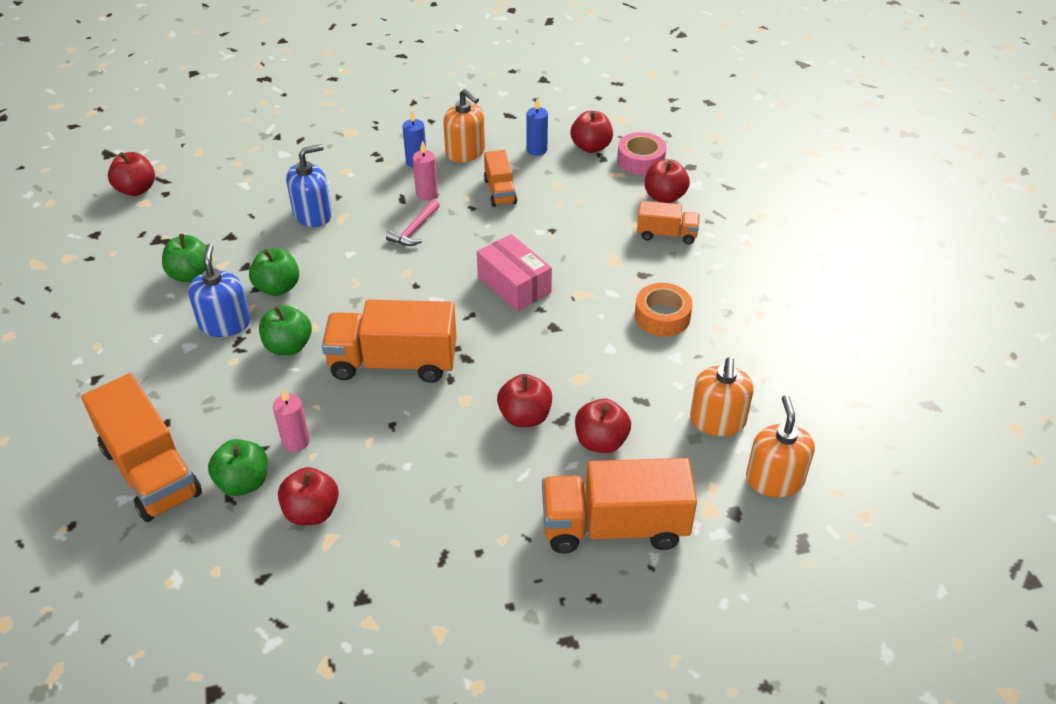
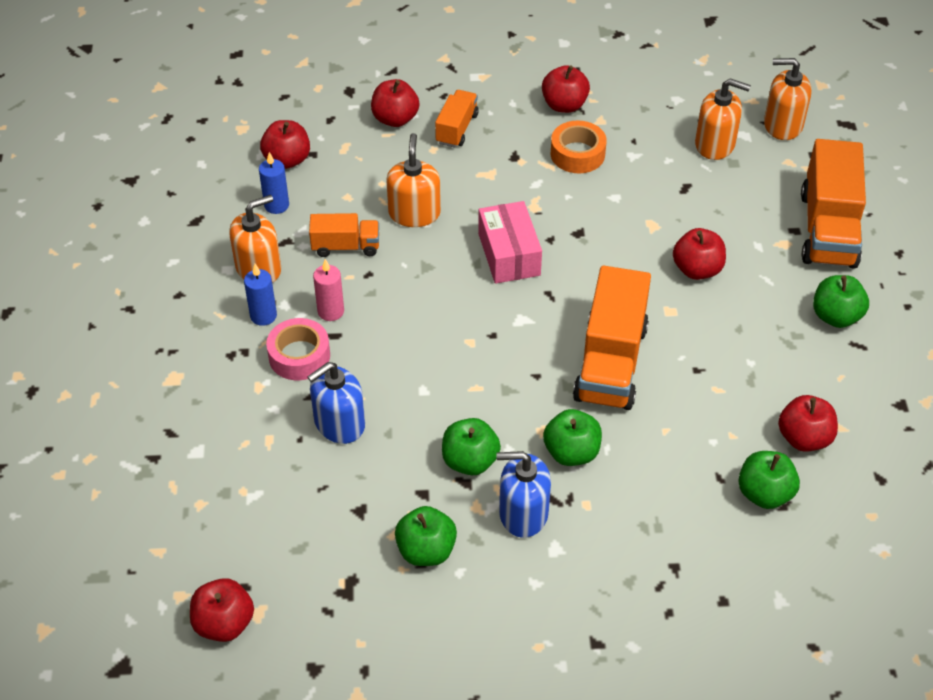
camera: 80 degrees left, 5 degrees up
(151, 471) = (744, 577): orange truck -> none
(296, 442) = (713, 448): pink candle -> none
(312, 214) = (339, 423): blue soap dispenser -> blue soap dispenser turned 105 degrees counterclockwise
(414, 230) = (396, 328): pink hammer -> none
(481, 536) = (836, 316): none -> green apple
(514, 285) = (509, 254): pink box -> pink box turned 75 degrees counterclockwise
(549, 223) = (414, 213): none -> orange soap dispenser
(601, 441) = (732, 222): red apple -> red apple (564, 105)
(641, 160) = (326, 125): pink tape -> pink tape (299, 356)

